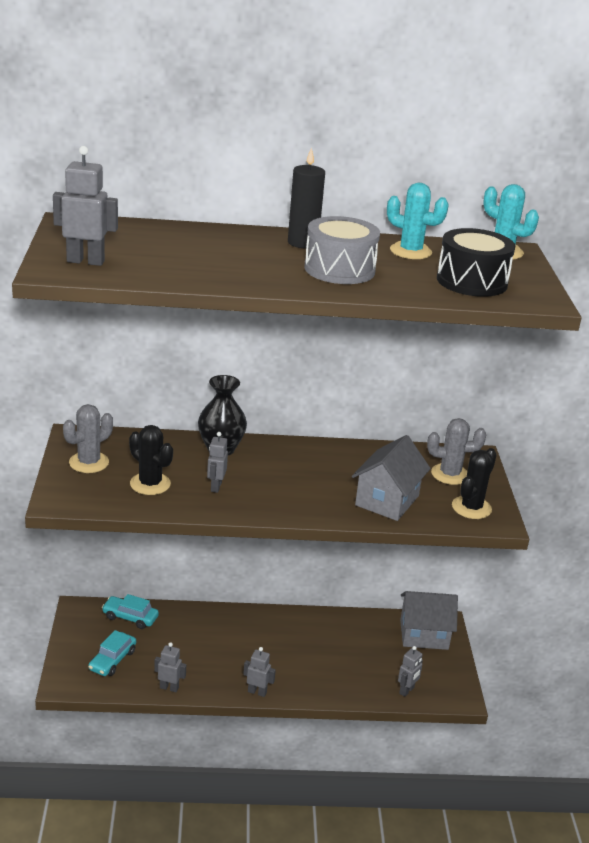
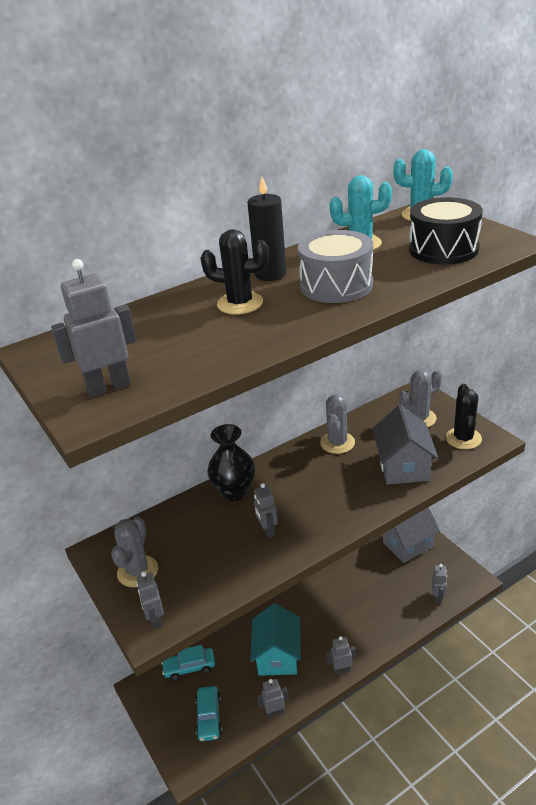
camera: 25 degrees left, 5 degrees up
(69, 497) = (156, 620): none -> grey robot
(150, 484) = (212, 561): black cactus -> black cactus (240, 303)
(212, 650) = (277, 655): none -> turquoise house
(350, 457) = (337, 443): none -> grey cactus

